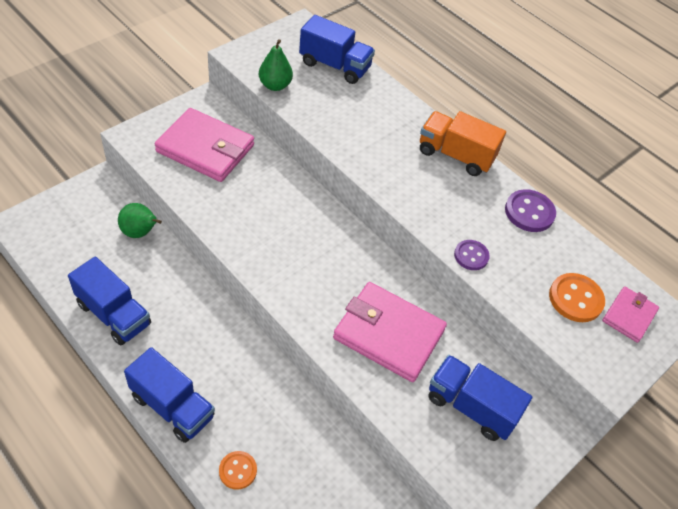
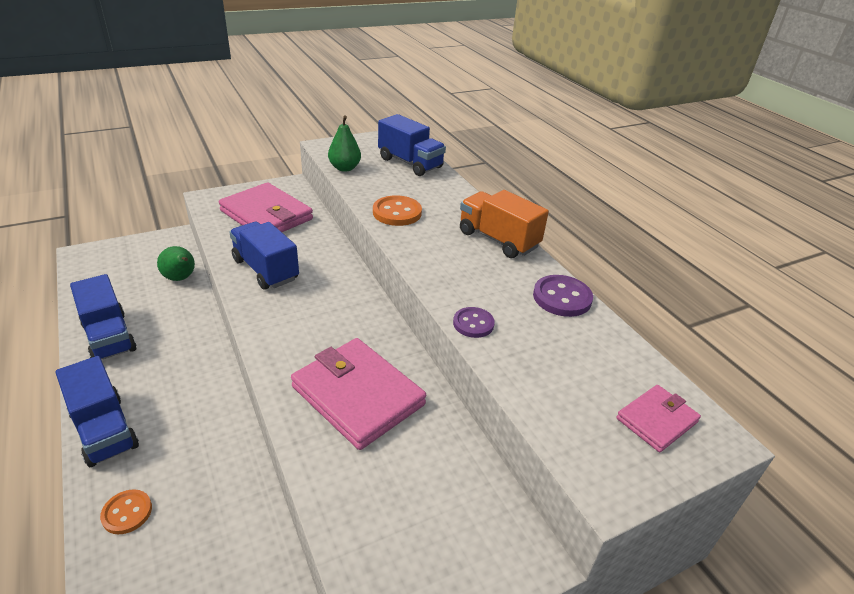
camera: 20 degrees right, 15 degrees down
(471, 407) = (420, 494): blue truck -> blue truck (266, 270)
(575, 299) = (588, 388): orange button -> orange button (397, 213)

